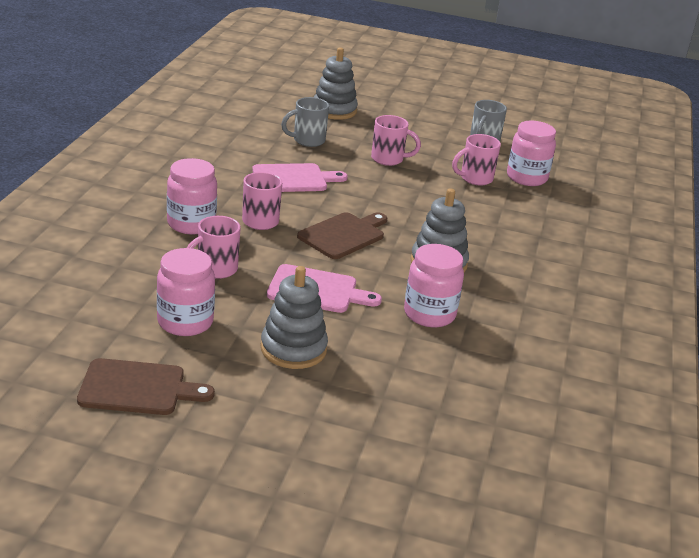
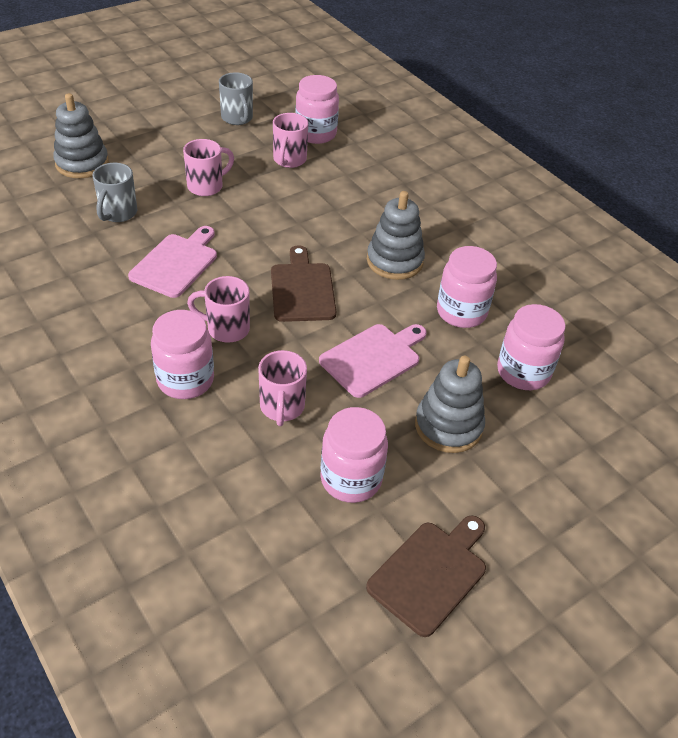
camera: 50 degrees left, 15 degrees up
(405, 368) = (523, 372): none -> pink jar

